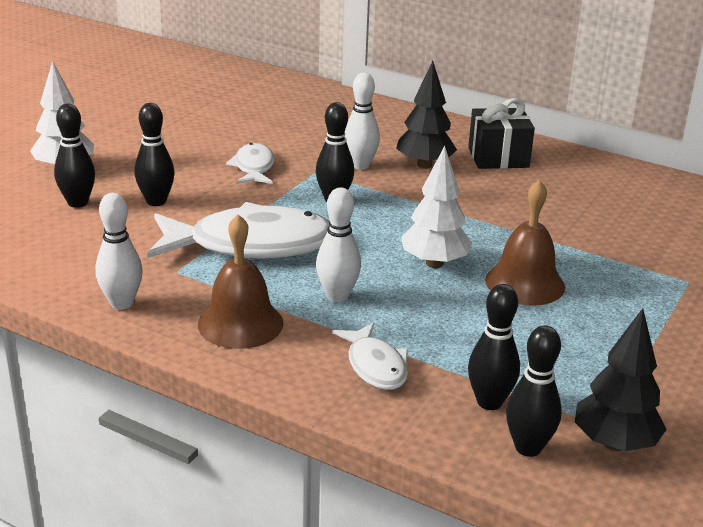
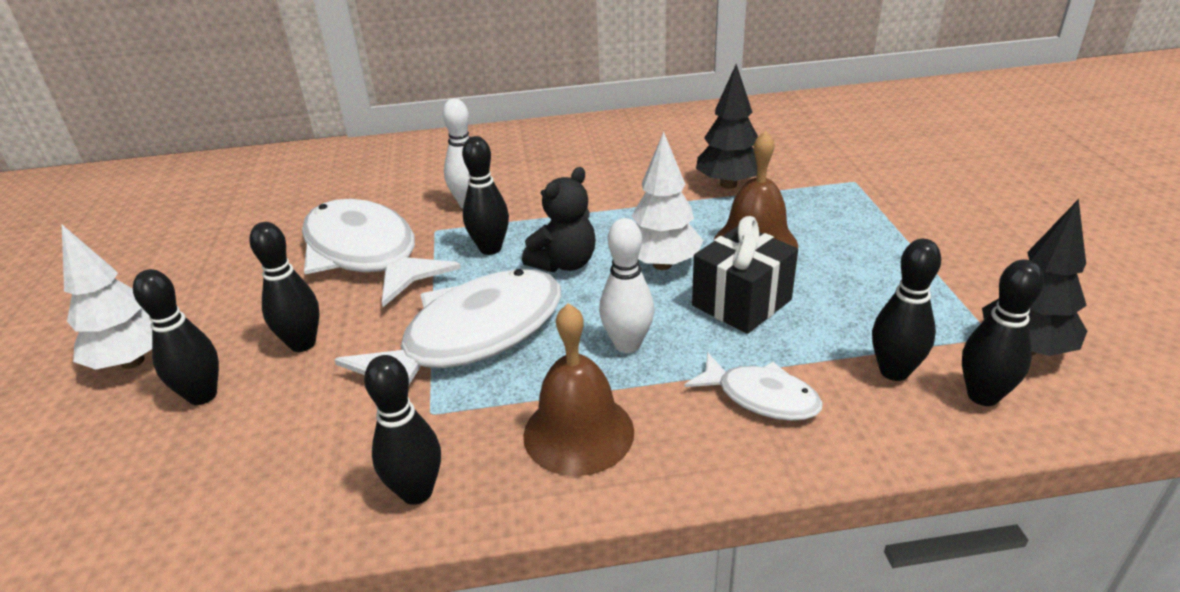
camera: 35 degrees left, 5 degrees up
(122, 303) = (417, 492): white bowling pin -> black bowling pin
(254, 167) = (366, 254): white fish -> white fish, size x1.97
(368, 231) = (564, 263): none -> black teddy bear
(424, 165) = (526, 178): black tree -> black tree (728, 184)
(498, 157) = (577, 145): black gift -> black gift (741, 302)

